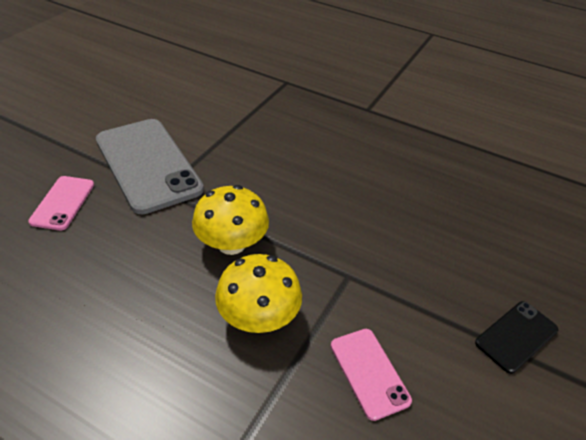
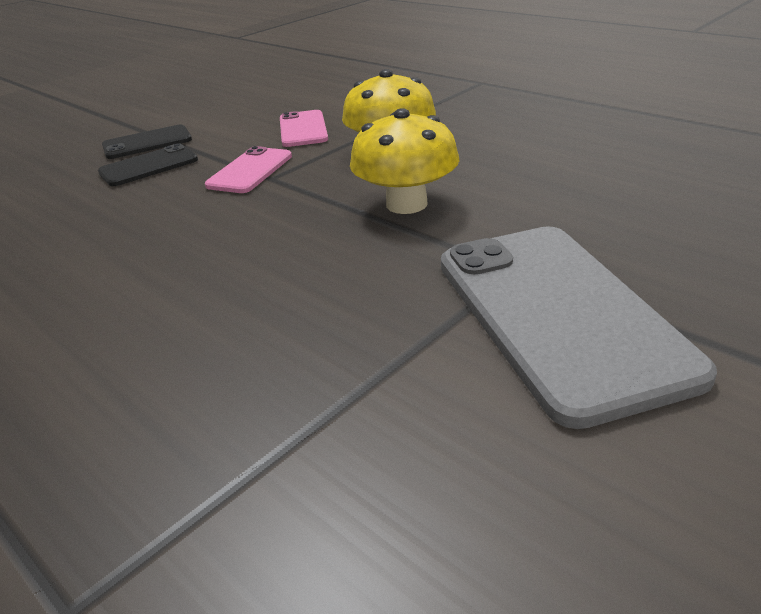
camera: 160 degrees left, 10 degrees down
(62, 203) = (698, 256): pink phone -> pink phone (250, 171)
(469, 290) = (149, 166): none -> black phone

